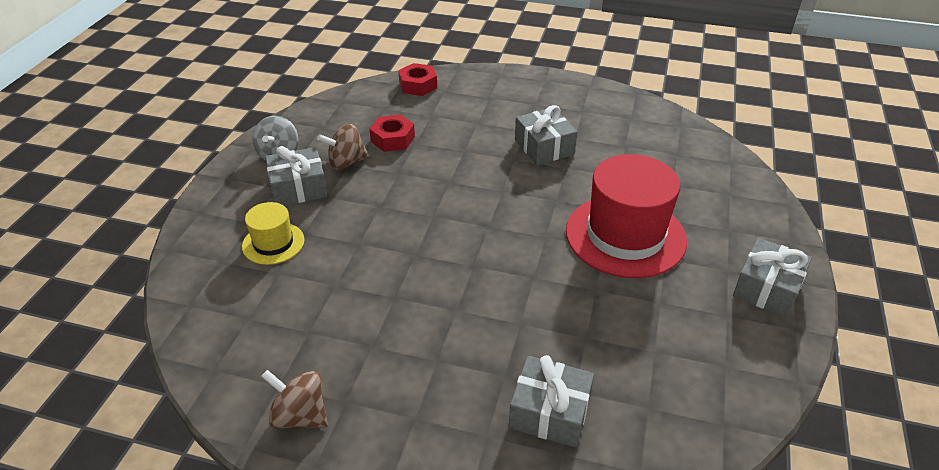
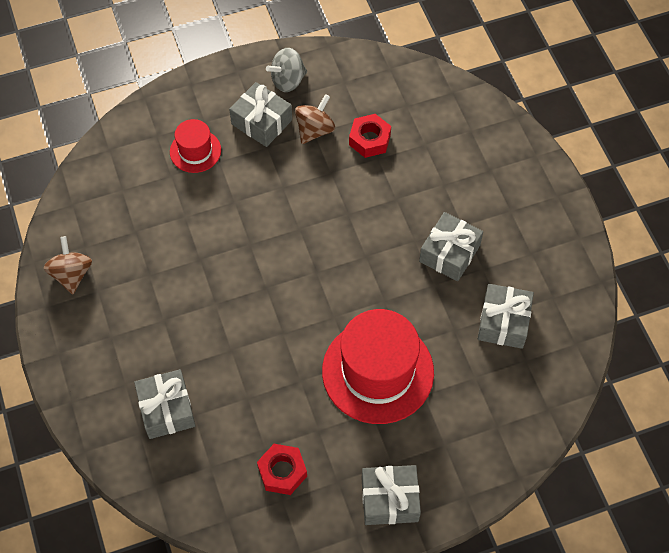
camera: 55 degrees right, 20 degrees up
(273, 243) = (195, 151): yellow hat -> red hat
(346, 162) = (315, 130): brown spinning top -> brown spinning top turned 90 degrees clockwise
(418, 85) = (461, 105): red nut -> red nut (282, 472)
(633, 149) = (503, 322): none -> grey gift

